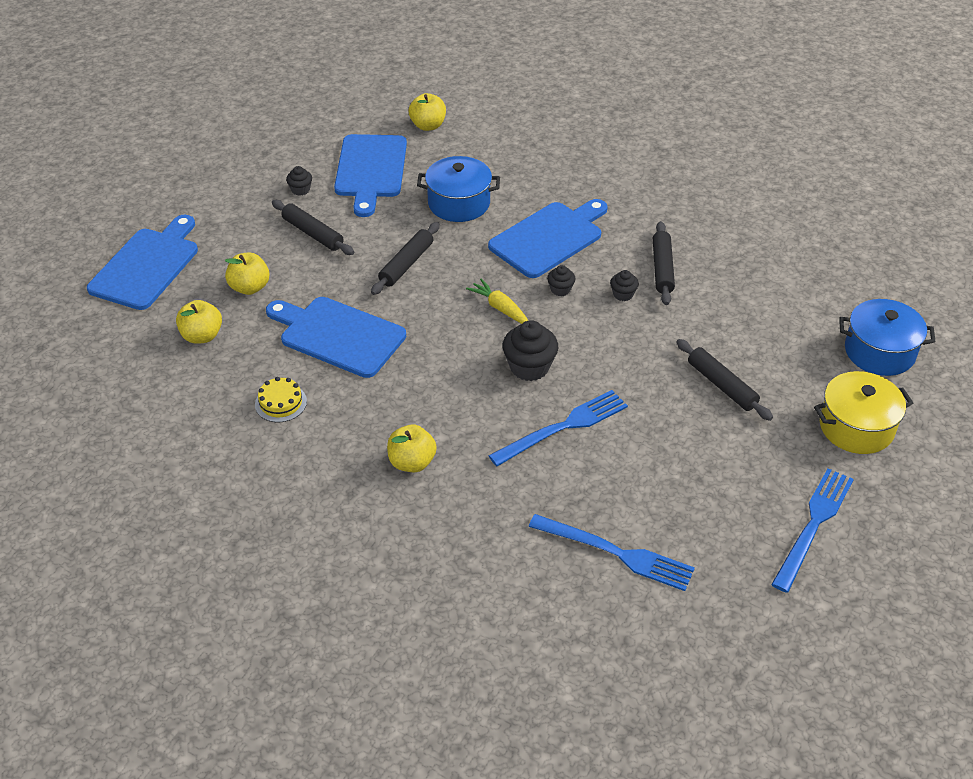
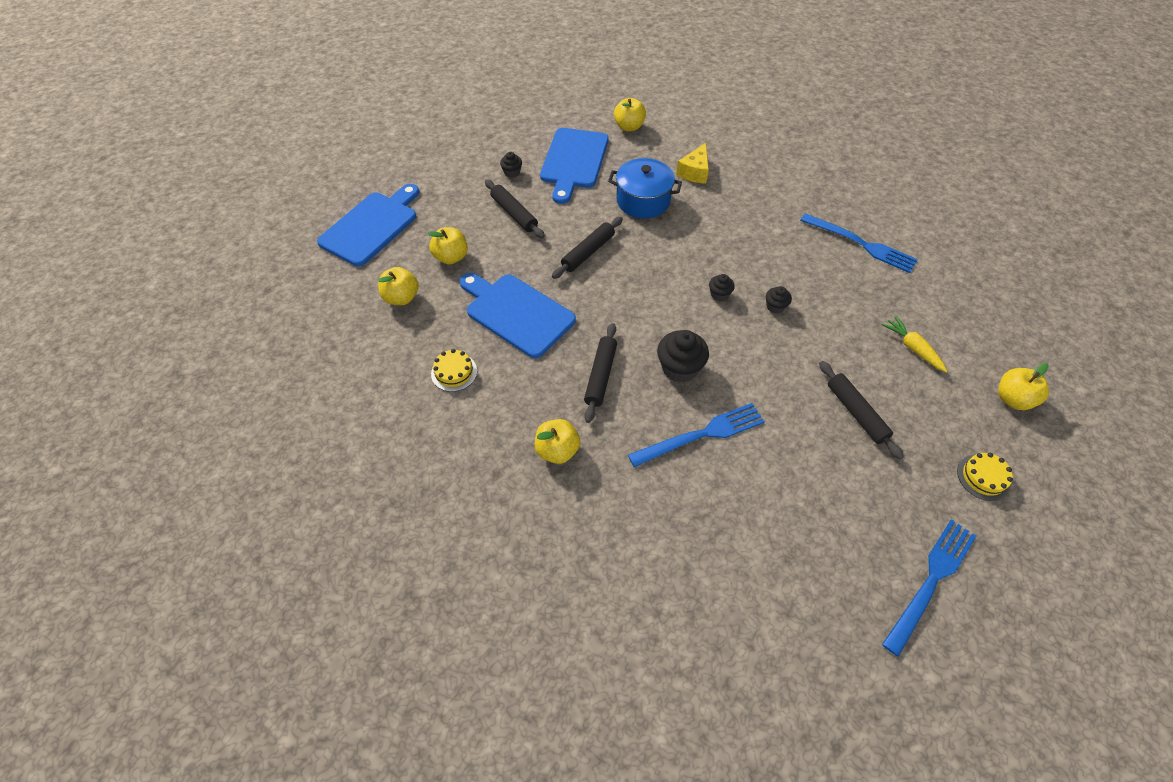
camera: 10 degrees right, 10 degrees up
(500, 308) = (662, 305): yellow carrot -> yellow carrot (912, 348)
(512, 166) = (694, 172): none -> yellow cheese
(549, 238) = (716, 243): blue cutting board -> none
(615, 553) = (731, 580): blue fork -> blue fork (861, 244)
(662, 268) = (814, 286): black rolling pin -> black rolling pin (600, 376)
(856, 427) = (983, 477): yellow pot -> yellow cake
(879, 352) = (1012, 399): blue pot -> yellow apple

